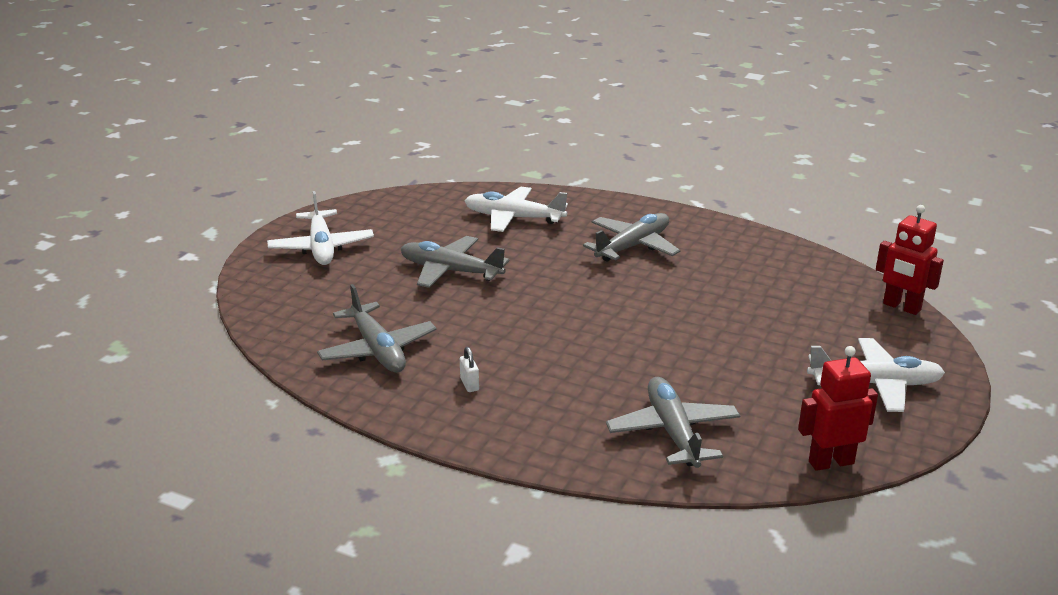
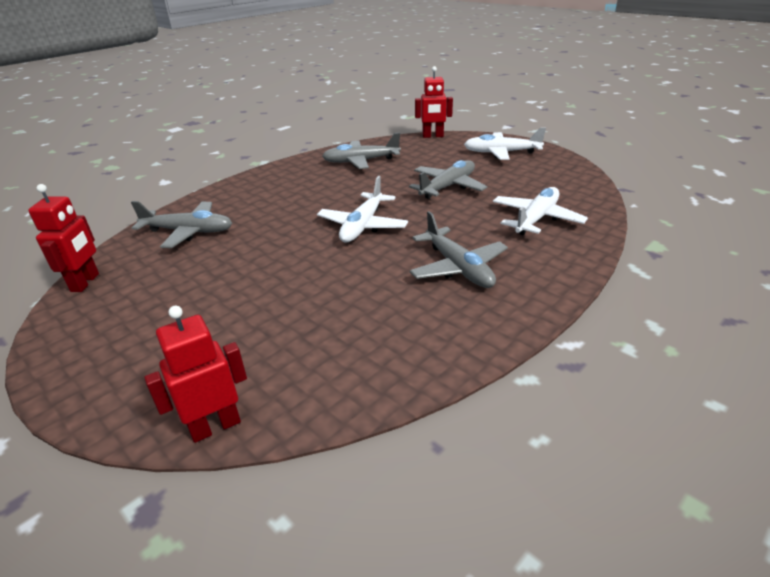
camera: 110 degrees right, 5 degrees up
(251, 305) = (433, 136): none -> red robot
(469, 384) = (303, 180): white padlock -> none
(875, 384) = (126, 341): white plane -> white plane (362, 226)

